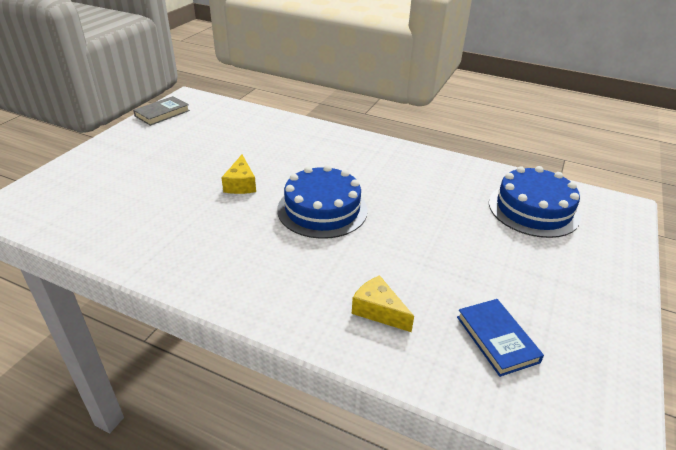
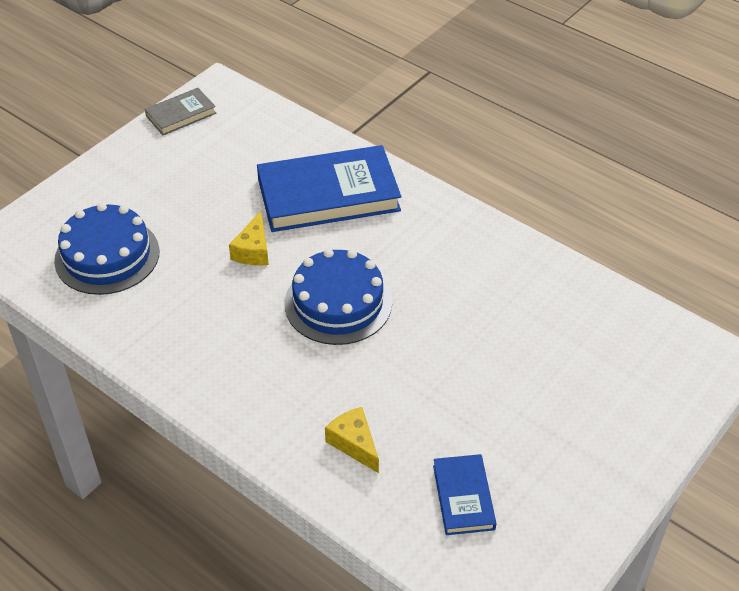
camera: 15 degrees right, 10 degrees up
(289, 146) = (328, 195): none -> blue book
(533, 209) = (597, 342): blue cake -> blue cake (107, 256)

